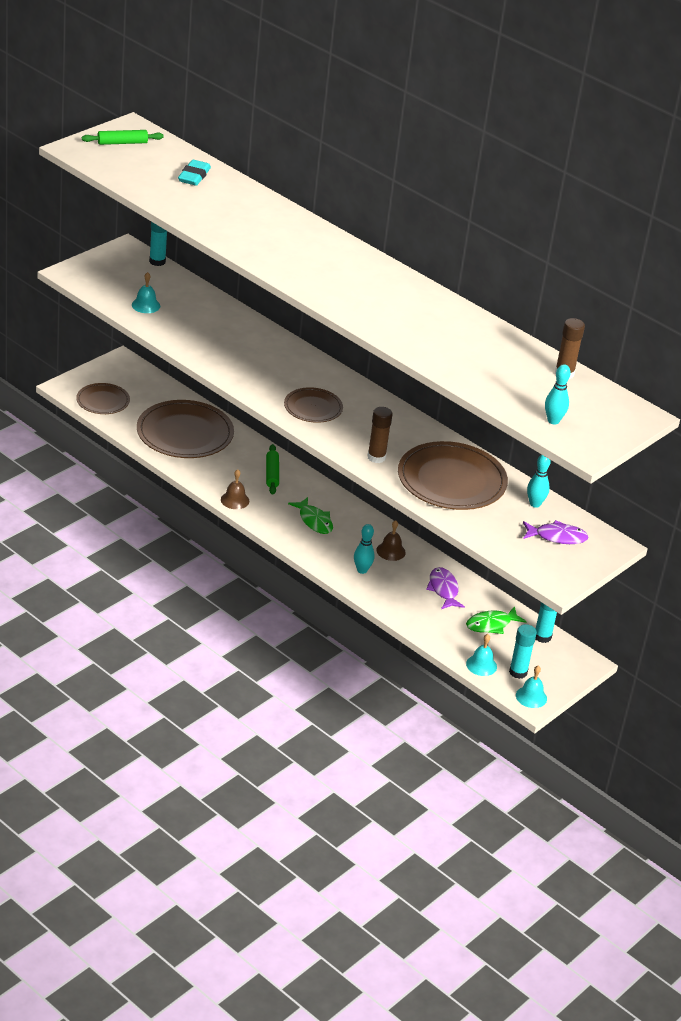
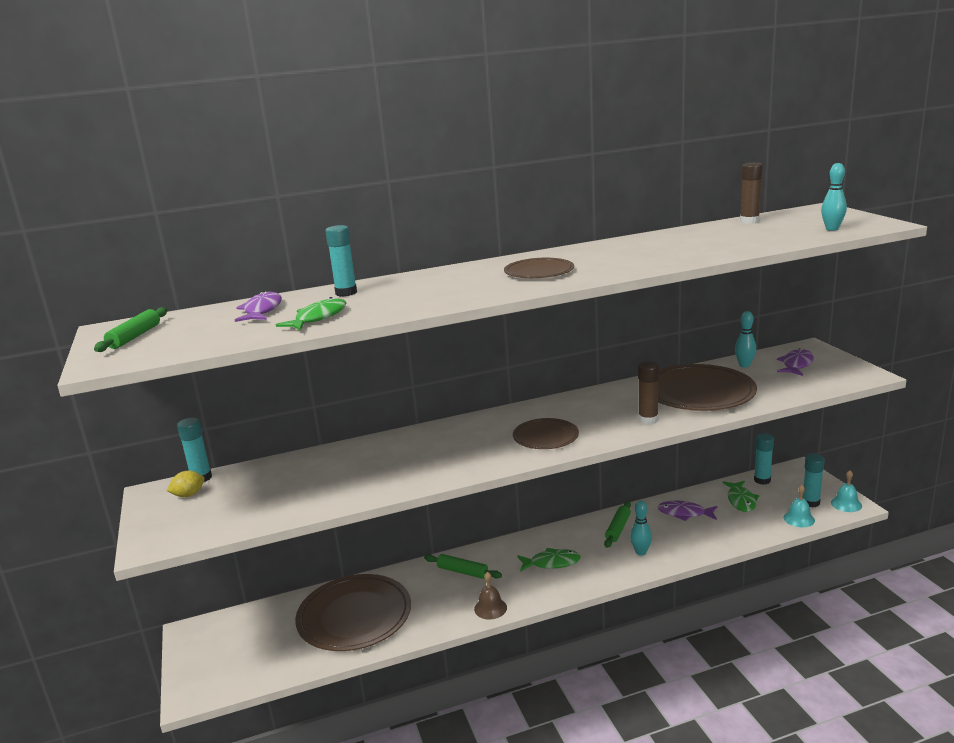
camera: 55 degrees left, 15 degrees down
(103, 401) = (245, 668): brown plate -> brown plate (539, 272)
(133, 265) = (189, 495): none -> yellow lemon
(146, 305) = (275, 501): turquoise bell -> none
(189, 204) = (318, 318): none -> green fish
(194, 176) = (262, 310): turquoise eraser -> purple fish
(249, 201) = (346, 293): none -> turquoise glue stick
(391, 551) = (618, 529): brown bell -> green rolling pin

